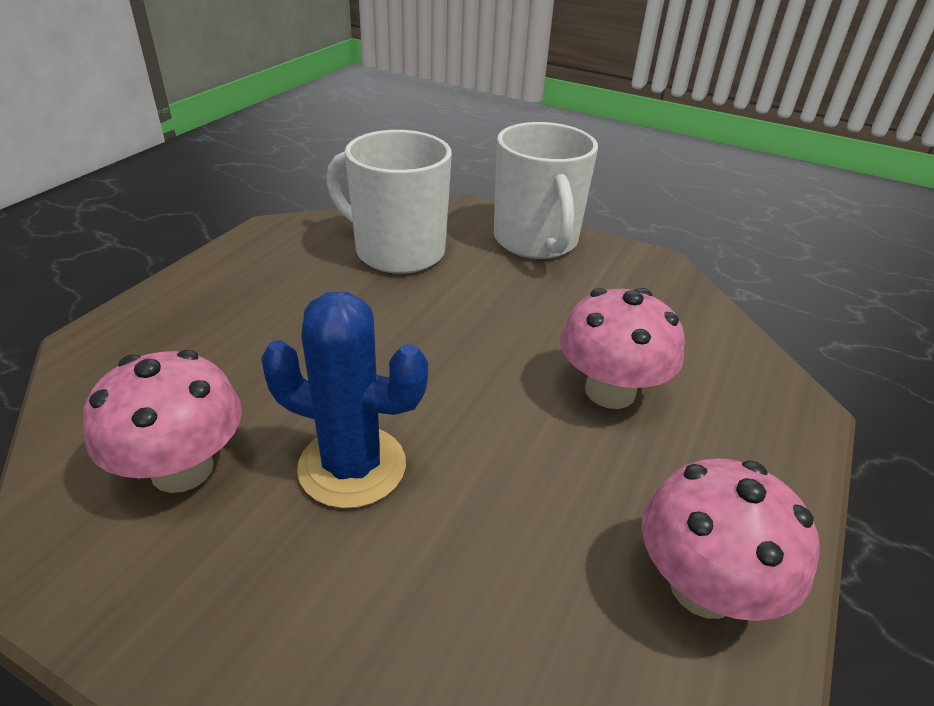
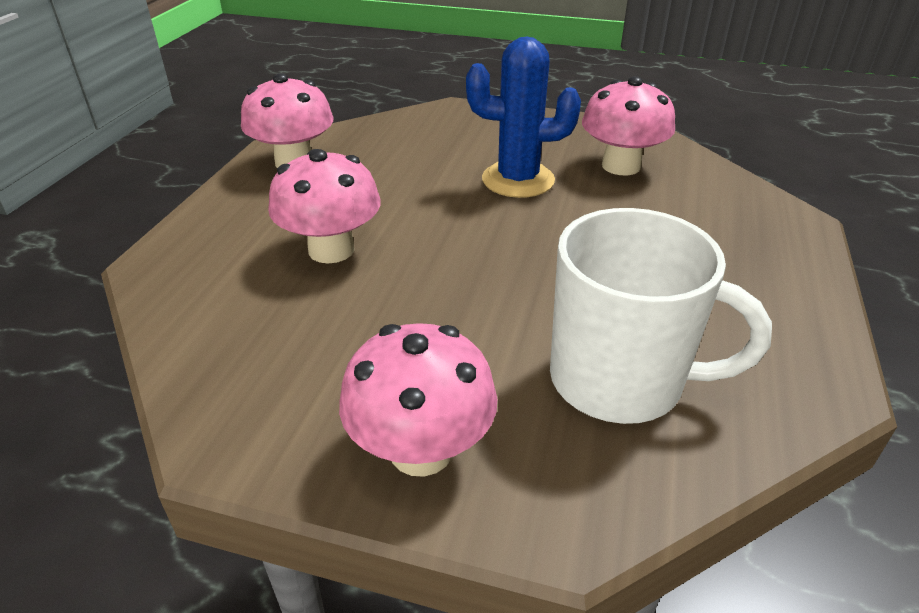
camera: 170 degrees right, 0 degrees up
(536, 241) = (421, 450): white mug -> pink mushroom

